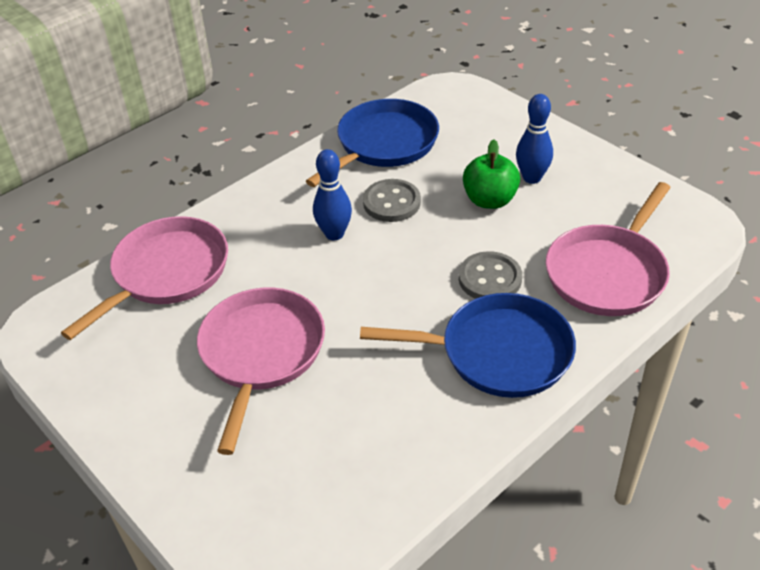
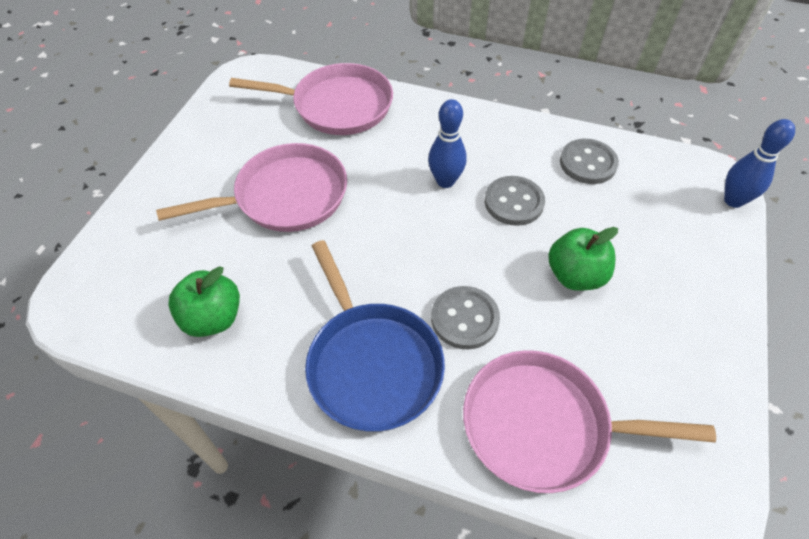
camera: 60 degrees right, 10 degrees up
(377, 455) = (213, 318): none -> green apple
(383, 144) = (588, 163): blue pan -> grey button
(532, 178) = (638, 299): blue bowling pin -> blue bowling pin (733, 200)

